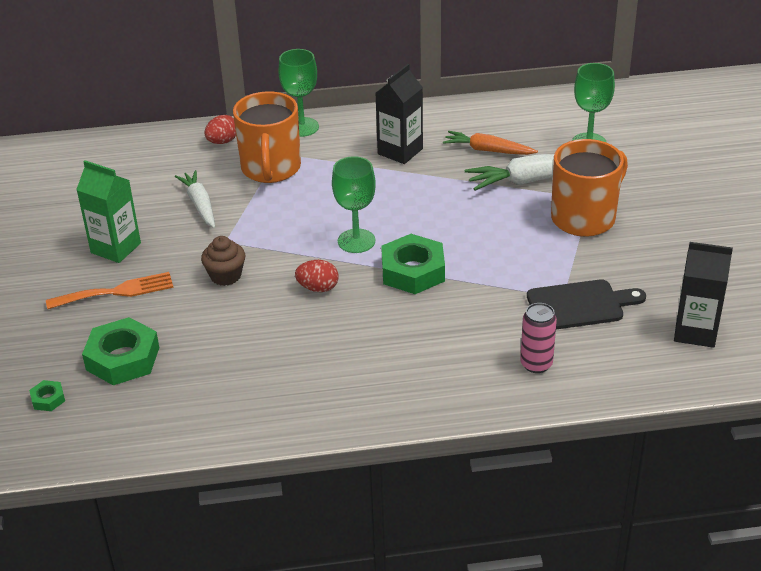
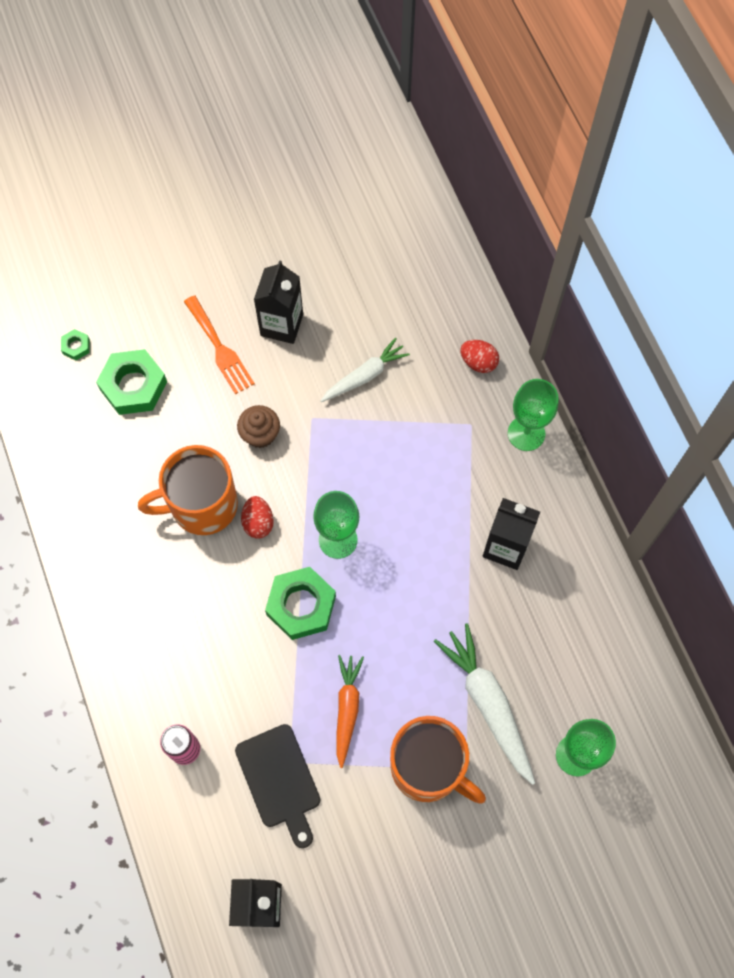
camera: 75 degrees right, 30 degrees up
(116, 248) = (281, 325): green carton -> black carton
(271, 169) = (441, 424): orange mug -> orange mug (202, 505)
(488, 150) = (531, 642): orange carrot -> orange carrot (347, 709)

